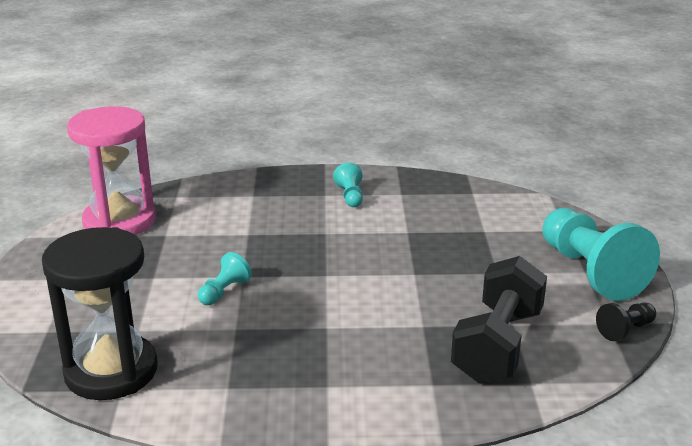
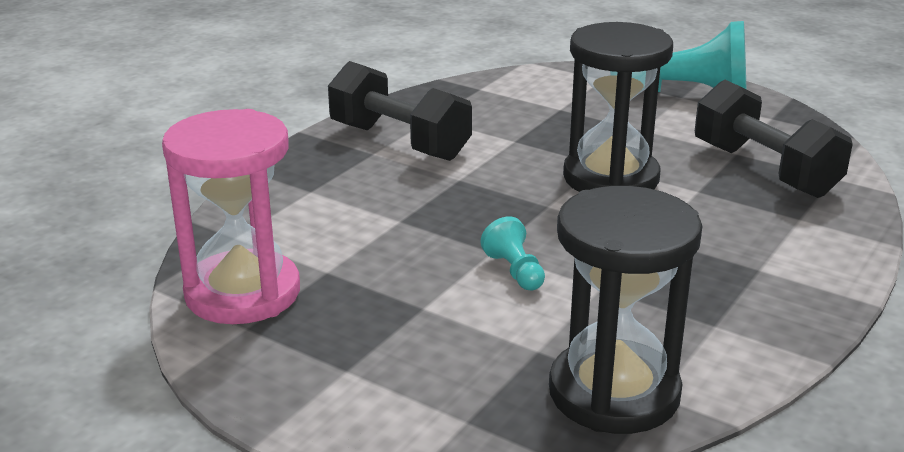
camera: 55 degrees left, 0 degrees up
(350, 196) = (399, 142): turquoise pawn -> black dumbbell
(396, 284) = (611, 178): none -> black hourglass
(625, 330) = (789, 115): black pawn -> none

